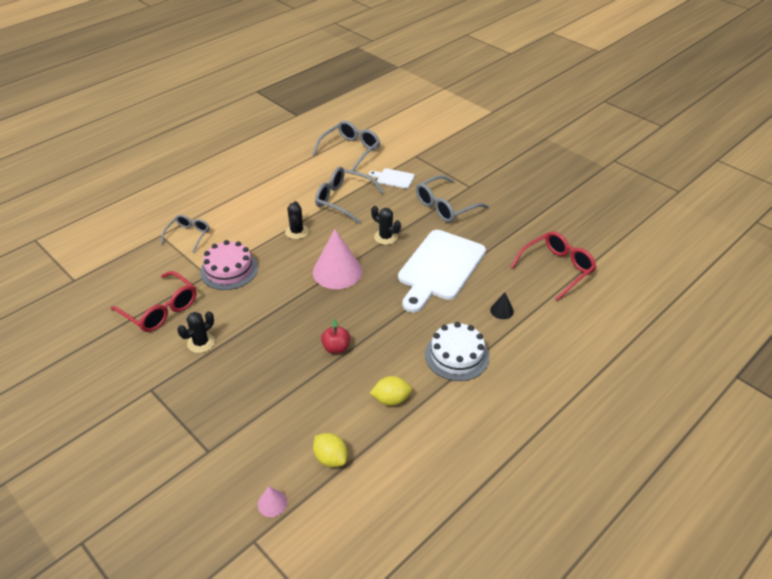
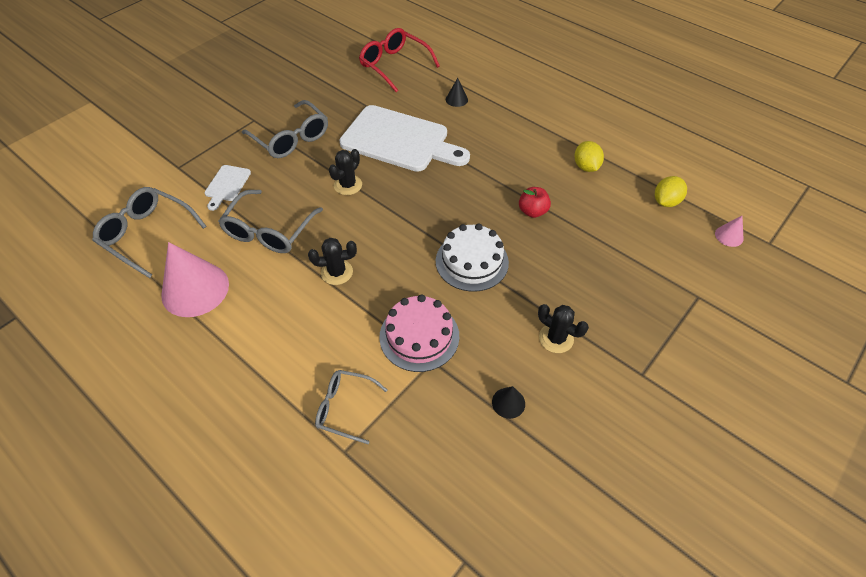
camera: 95 degrees left, 10 degrees up
(160, 309) = (508, 402): red glasses -> black cone
(337, 271) = (412, 223): pink cone -> pink cone (195, 289)
(457, 355) = (520, 127): white cake -> white cake (472, 261)

